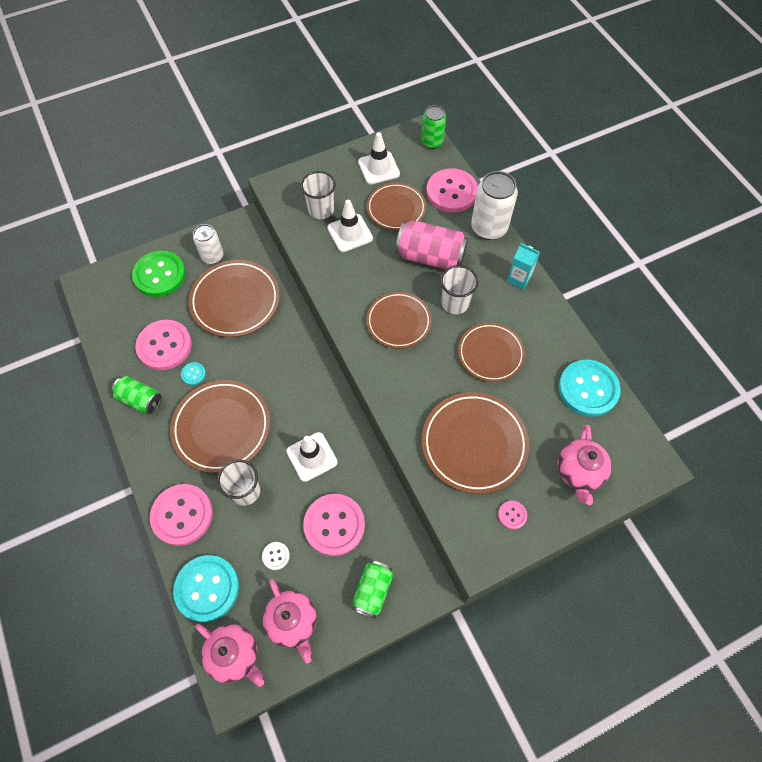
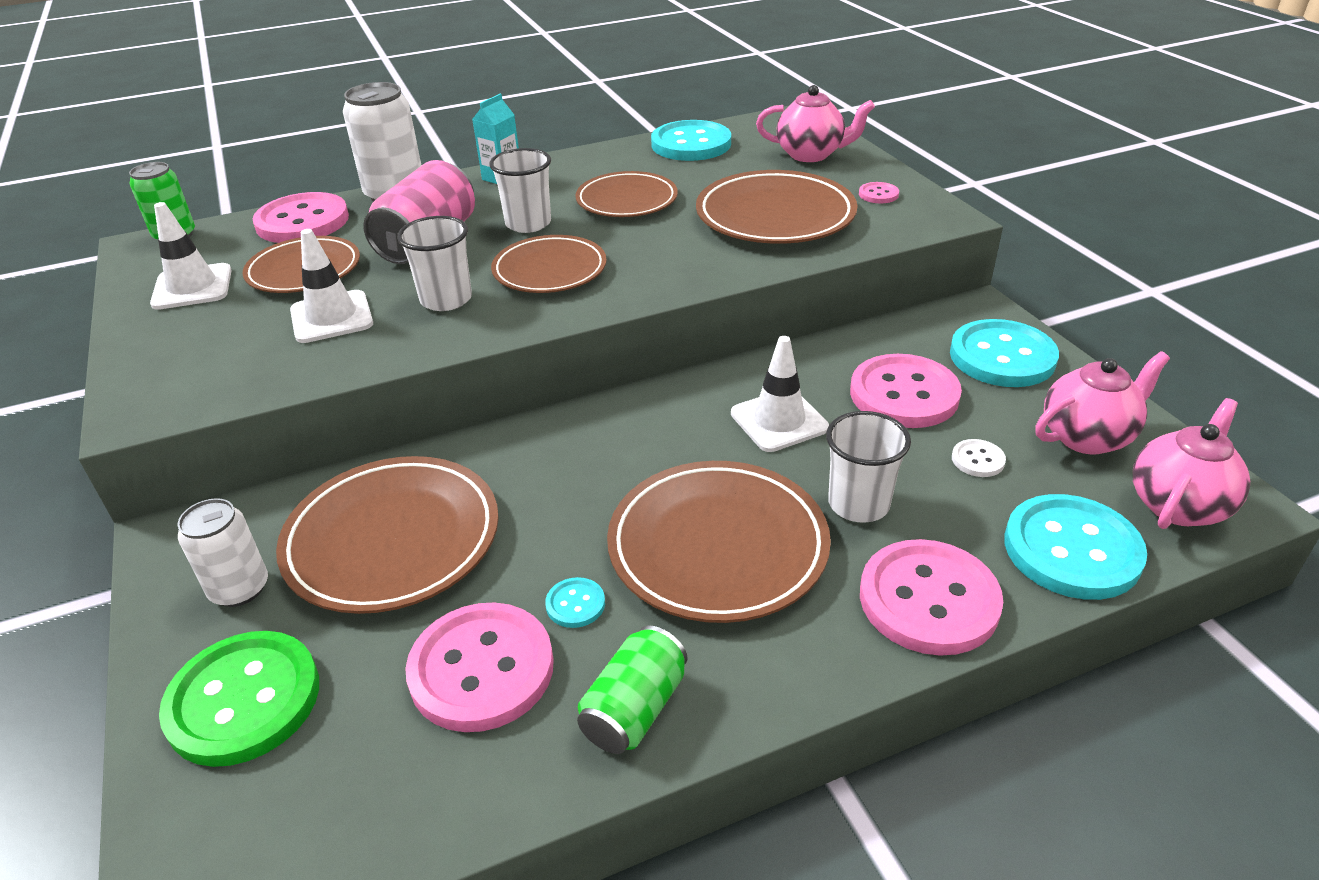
camera: 85 degrees left, 25 degrees down
(321, 210) = (251, 351): white cup -> white cup (446, 299)
(372, 591) = (1002, 357): green can -> turquoise button

